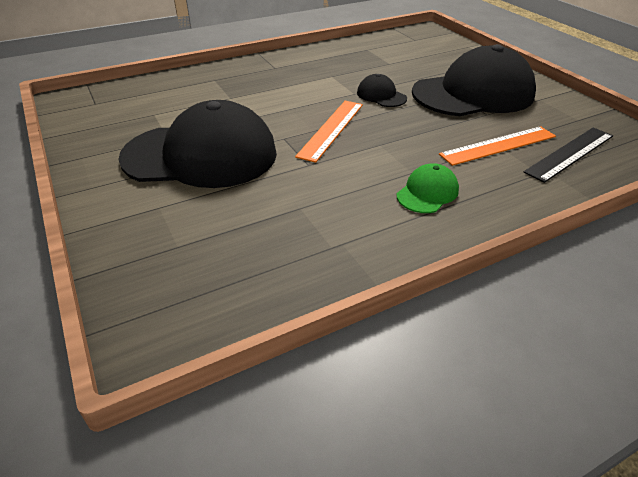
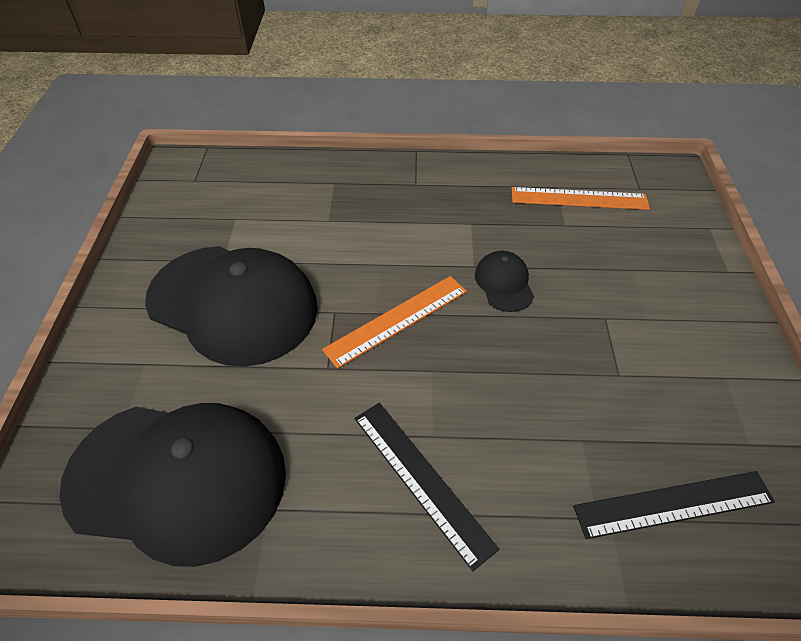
camera: 30 degrees right, 10 degrees up
(427, 192) = (421, 479): green cap -> black ruler
(473, 94) = (632, 328): black cap -> black cap (177, 479)
(498, 145) = (582, 441): orange ruler -> orange ruler (579, 199)

